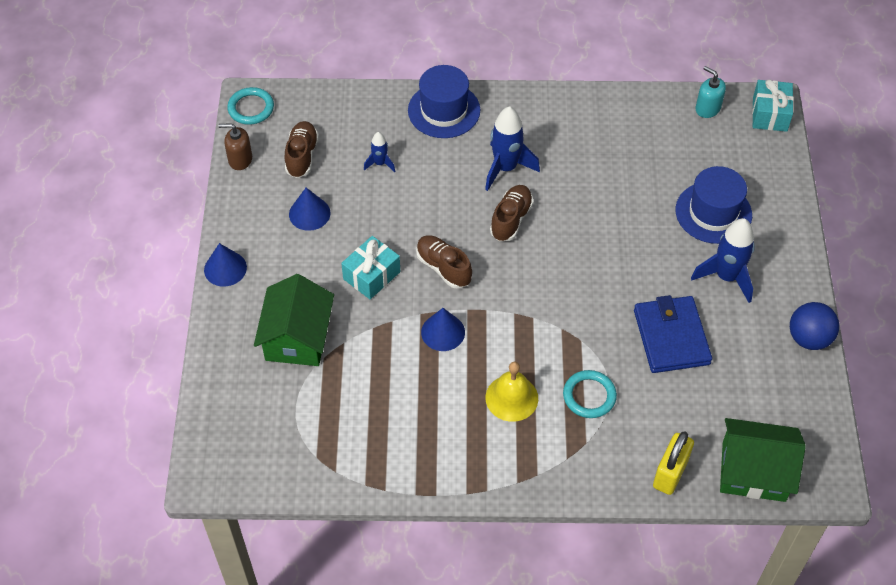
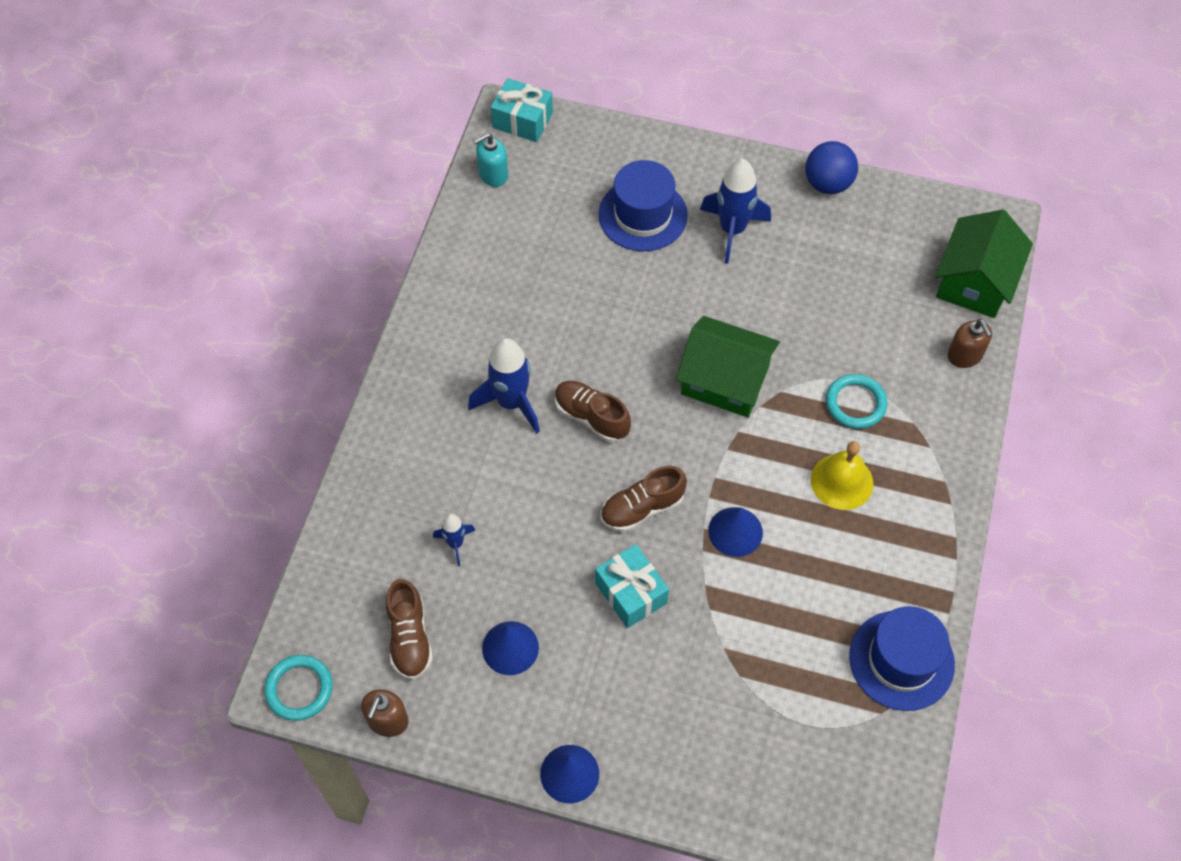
camera: 75 degrees left, 5 degrees up
(297, 337) = (702, 701): green house -> green house (725, 380)
(302, 156) = (409, 638): brown shoe -> brown shoe turned 120 degrees counterclockwise
(444, 110) = (393, 448): blue hat -> blue hat (901, 660)
(670, 473) = (965, 355): yellow padlock -> brown soap dispenser
(671, 337) = (797, 304): blue wallet -> none

